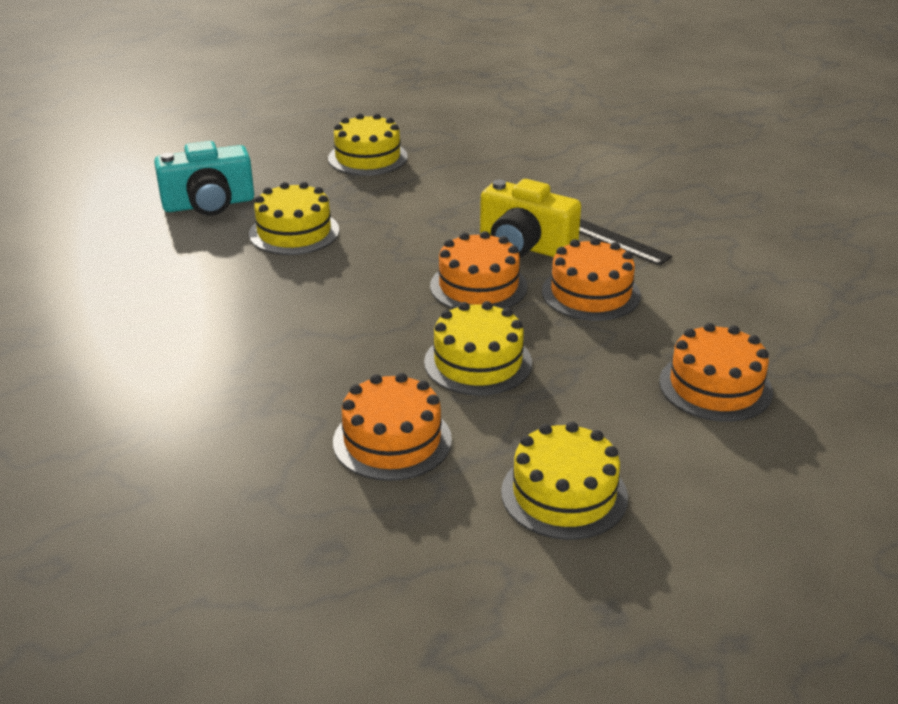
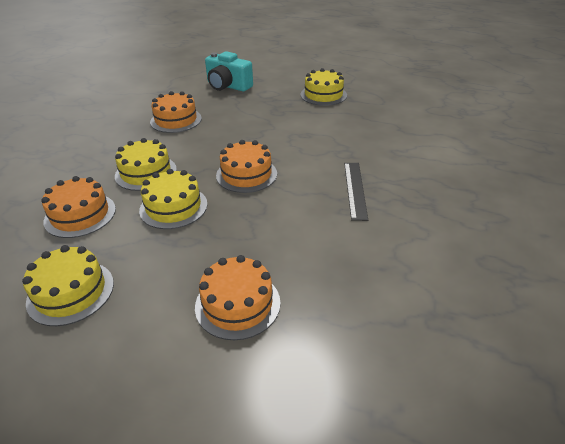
camera: 50 degrees right, 5 degrees up
(294, 232) = (231, 111): yellow cake -> yellow cake (146, 172)
(525, 246) = (305, 169): yellow camera -> none
(590, 293) = (286, 210): orange cake -> orange cake (176, 120)

